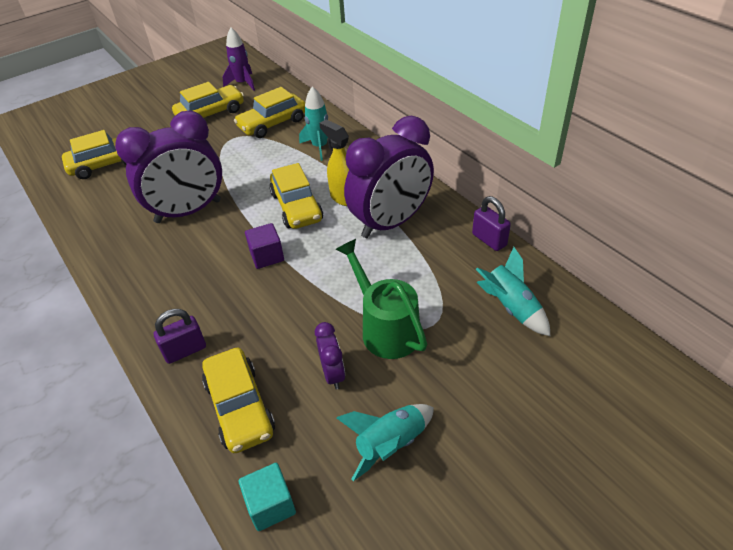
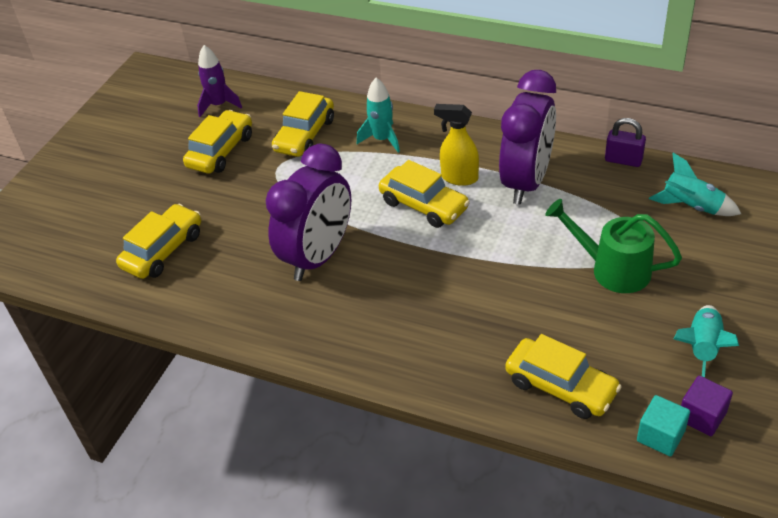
camera: 30 degrees left, 0 degrees up
(185, 350) = (463, 371): purple padlock -> none
(267, 256) = (446, 260): purple cube -> purple cube (702, 416)
(333, 374) = (608, 323): purple clock -> none

